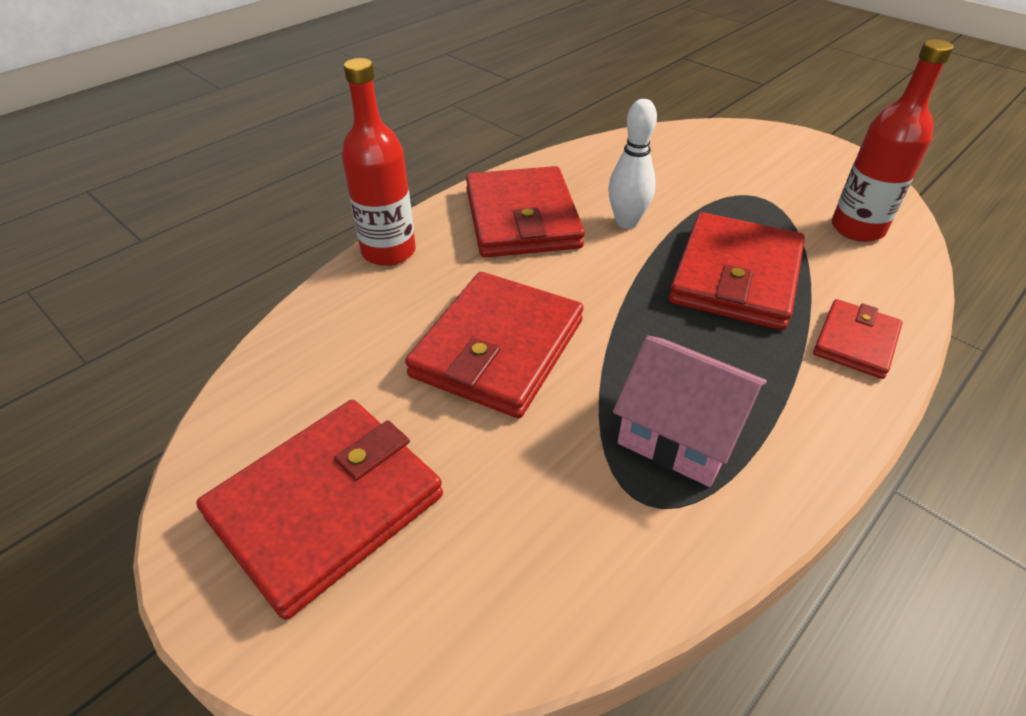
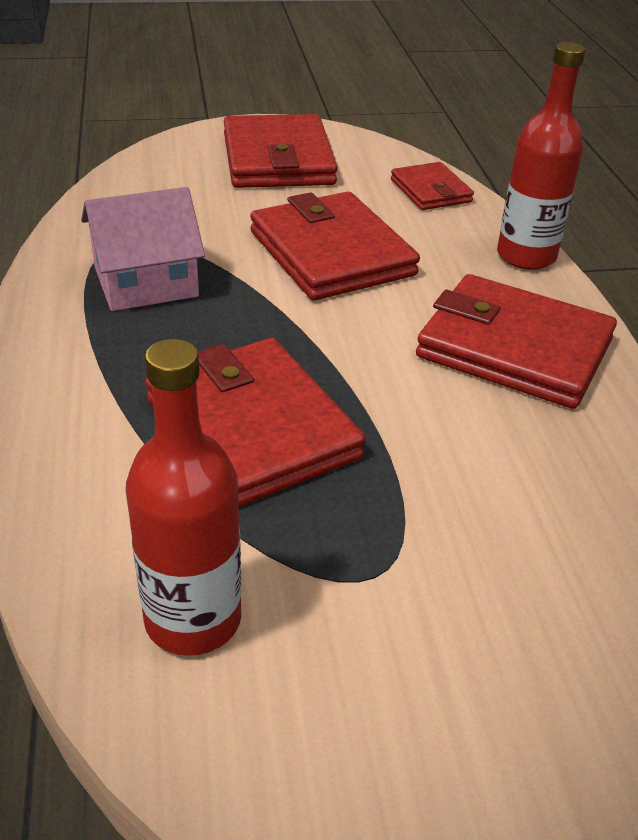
camera: 125 degrees right, 5 degrees down
(626, 222) = (433, 415): white bowling pin -> none
(855, 342) = (73, 434): red wallet -> red wallet (431, 191)

